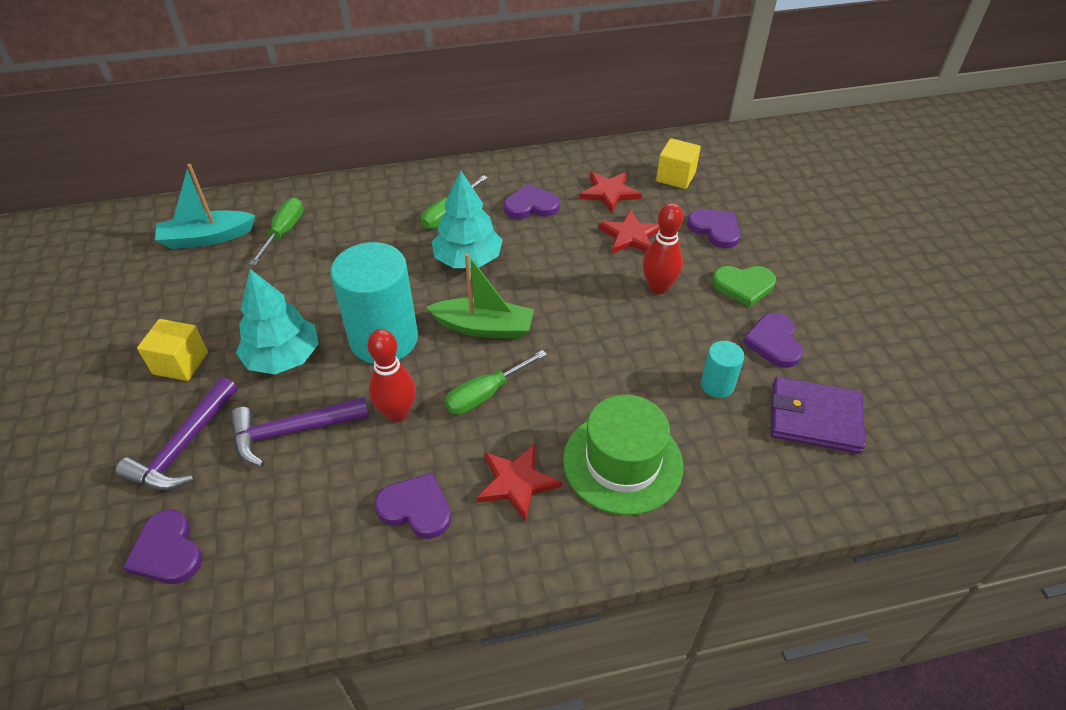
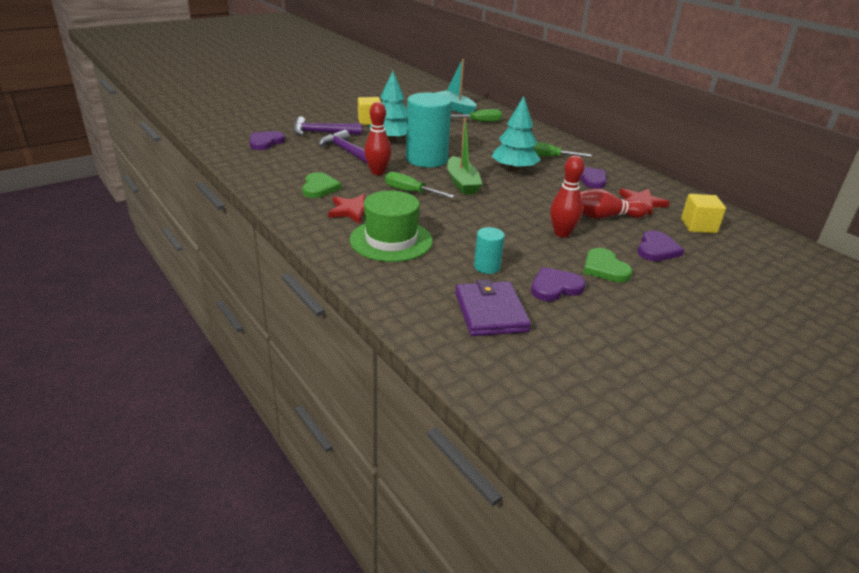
camera: 65 degrees right, 15 degrees down
(416, 508) = (319, 188): purple heart -> green heart
(630, 236) = (604, 217): red star -> red bowling pin

